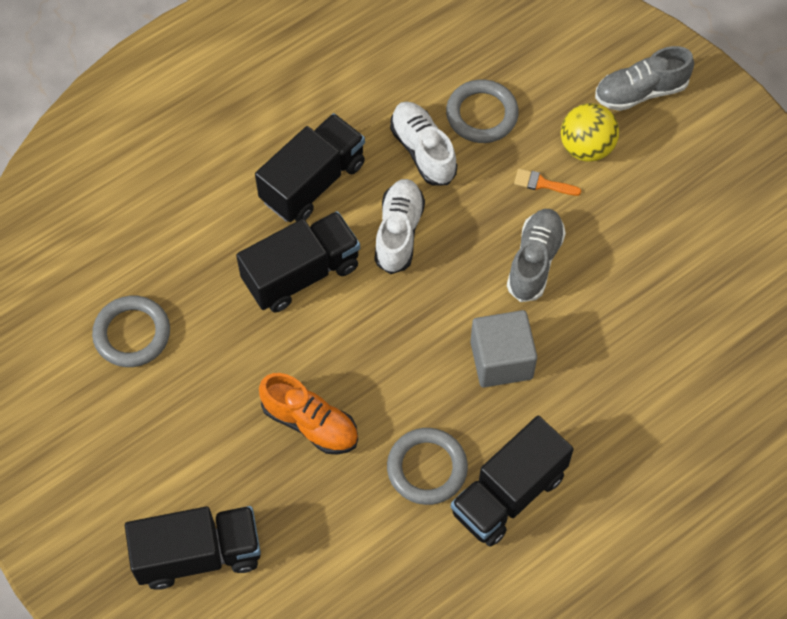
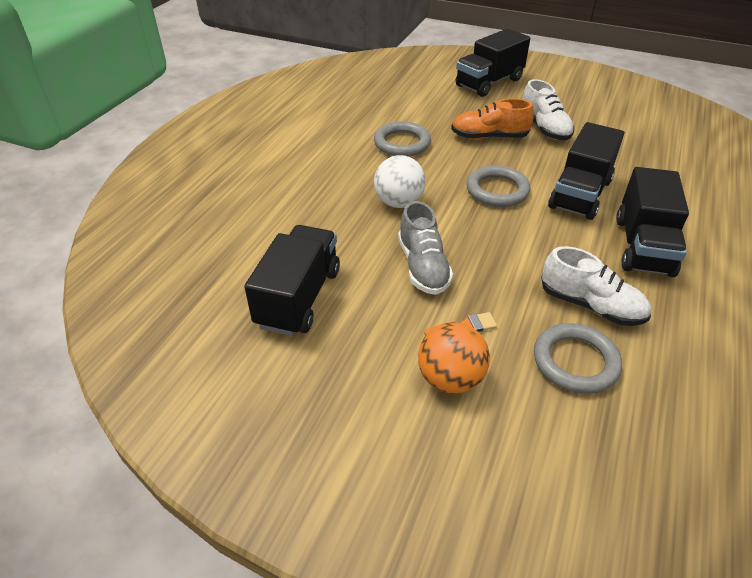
camera: 150 degrees right, 20 degrees down
(132, 334) = (635, 134): grey ring -> grey ring (497, 190)
(399, 232) = (544, 242): white shoe -> white shoe (544, 128)
(501, 360) = (399, 203): grey cube -> white ball
(508, 494) = (343, 149): black truck -> black truck (299, 298)
(586, 147) = (450, 379): yellow ball -> orange ball
(640, 92) = (436, 474): grey shoe -> none

